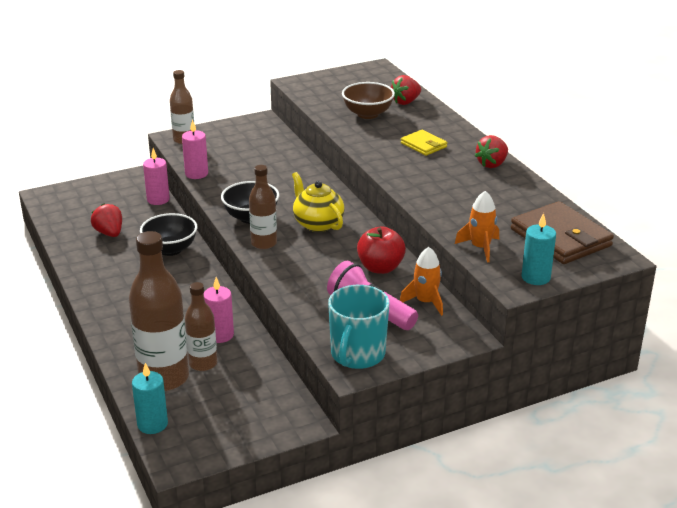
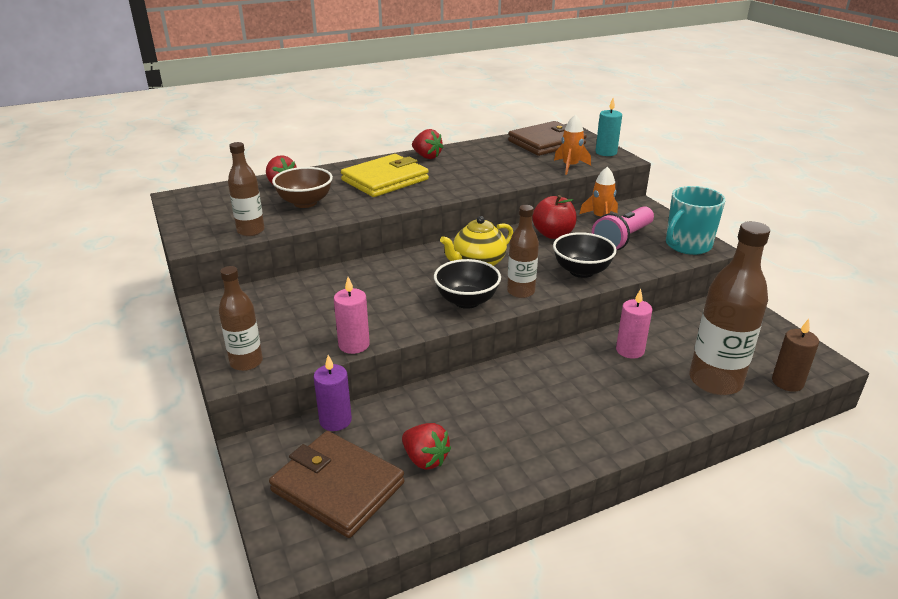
camera: 90 degrees left, 0 degrees up
(95, 204) = (338, 487): none -> brown wallet
(109, 233) = (425, 459): red strawberry -> red strawberry turned 105 degrees counterclockwise
(152, 424) = (787, 382): turquoise candle -> brown candle
(158, 199) = (335, 420): pink candle -> purple candle
(170, 249) = (466, 398): black bowl -> black bowl (581, 271)
(203, 363) = (680, 358): brown bottle -> brown bottle (251, 231)
(357, 354) = (687, 245): turquoise mug -> turquoise mug turned 120 degrees clockwise
(423, 145) = (385, 180): yellow wallet -> yellow wallet, size x1.88

